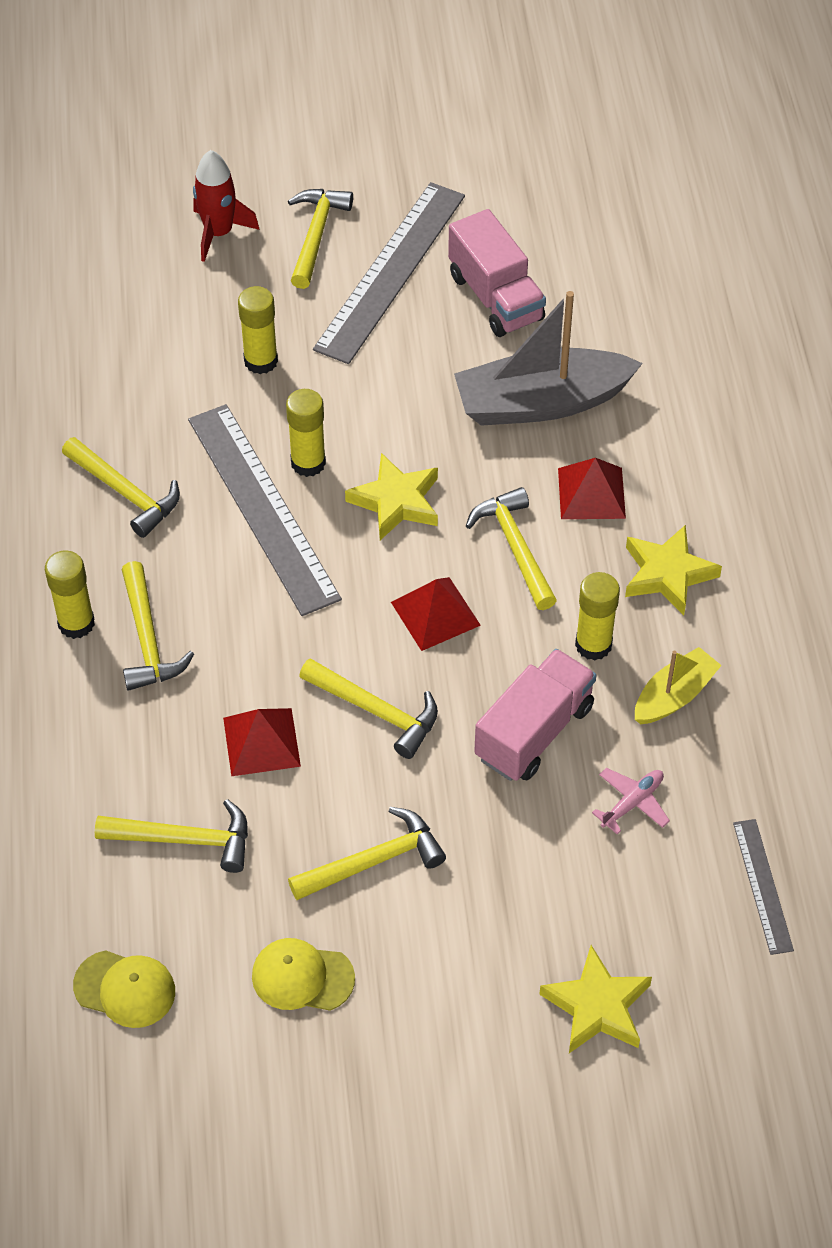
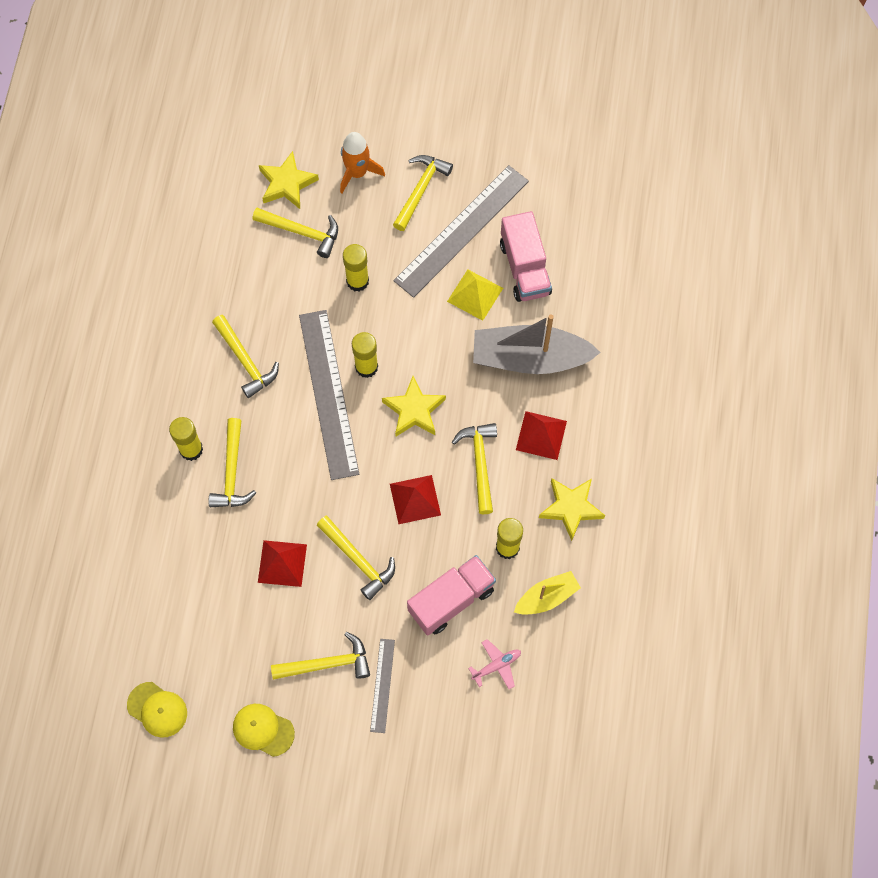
camera: 15 degrees right, 15 degrees up
(185, 840) = (218, 619): yellow hammer -> yellow hammer (302, 232)
(219, 233) = (357, 173): red rocket -> orange rocket
(436, 343) = (475, 294): none -> yellow pyramid
(597, 1006) = (432, 797): yellow star -> yellow star (287, 183)
(762, 886) = (558, 744): grey ruler -> grey ruler (382, 685)

